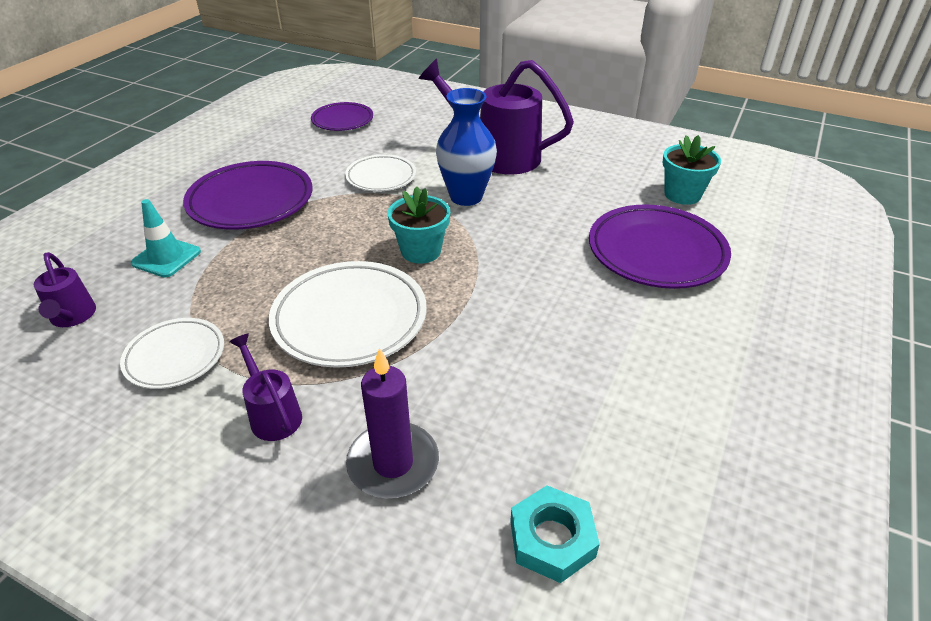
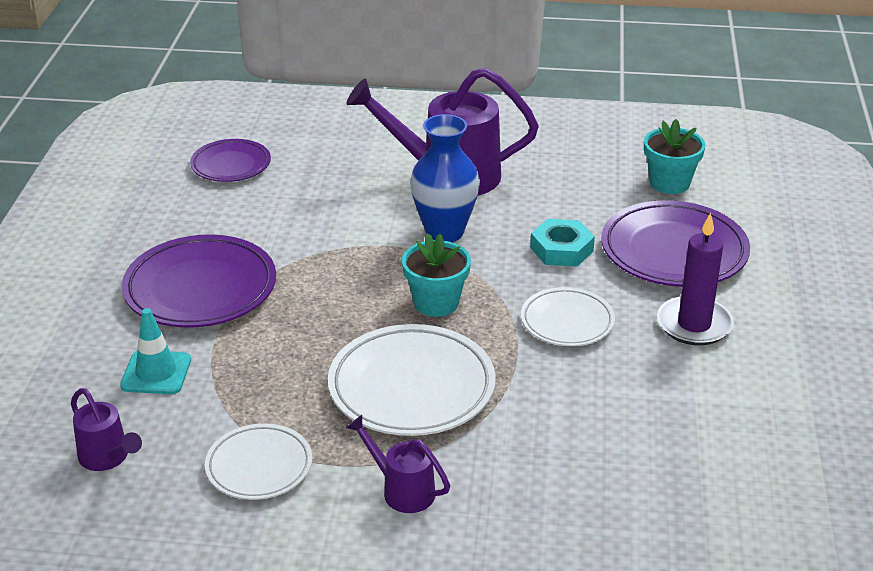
camera: 20 degrees left, 5 degrees down
(381, 177) = (332, 228): white plate -> white plate (567, 322)
(393, 463) = (543, 499): purple candle -> purple candle (694, 325)
(552, 539) = (710, 517): turquoise nut -> turquoise nut (561, 249)

